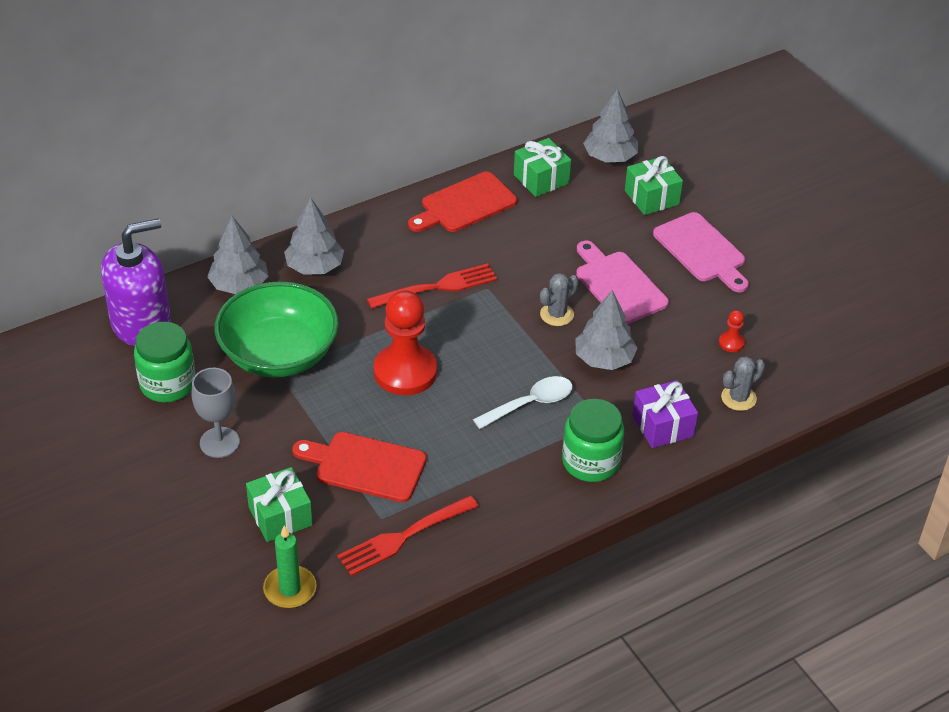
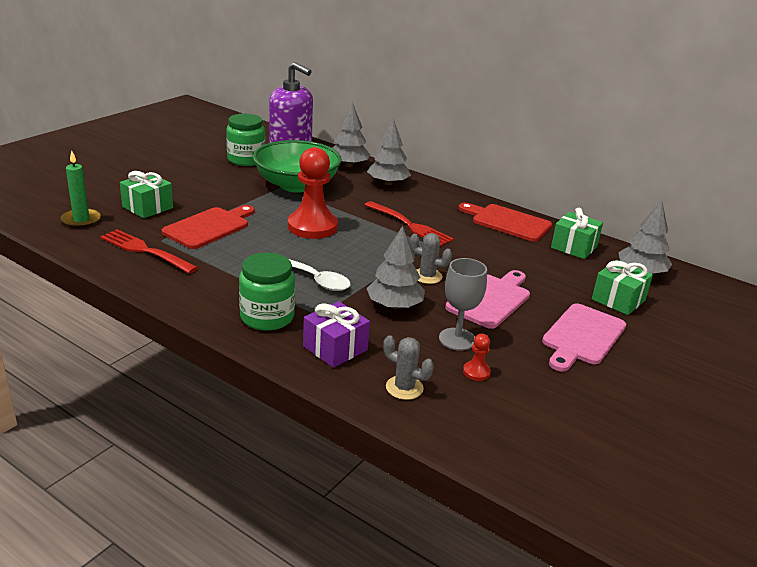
camera: 65 degrees right, 15 degrees down
(219, 442) = (204, 180): grey goblet -> grey goblet (457, 339)
(365, 466) = (209, 227): red cutting board -> red cutting board turned 45 degrees clockwise

